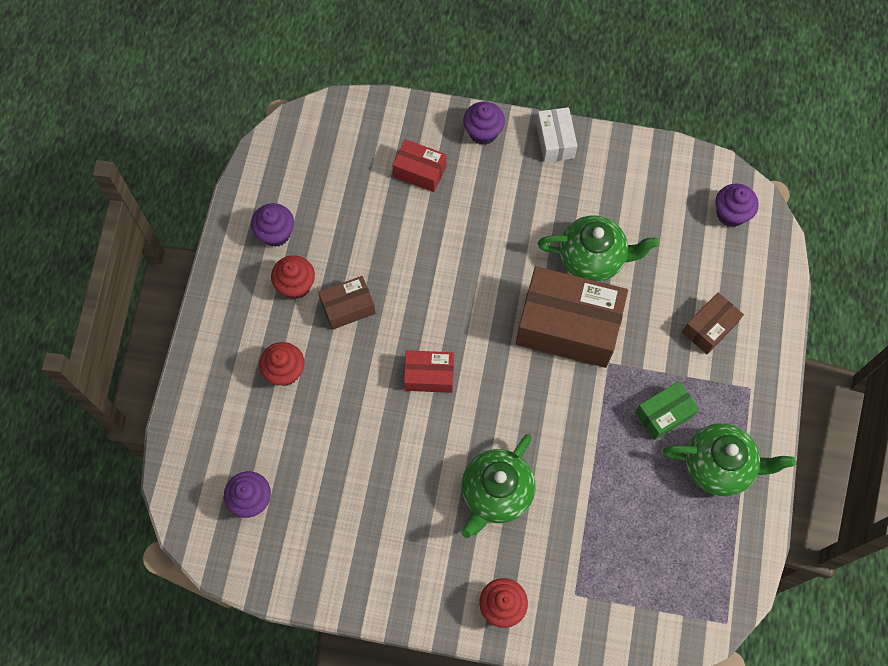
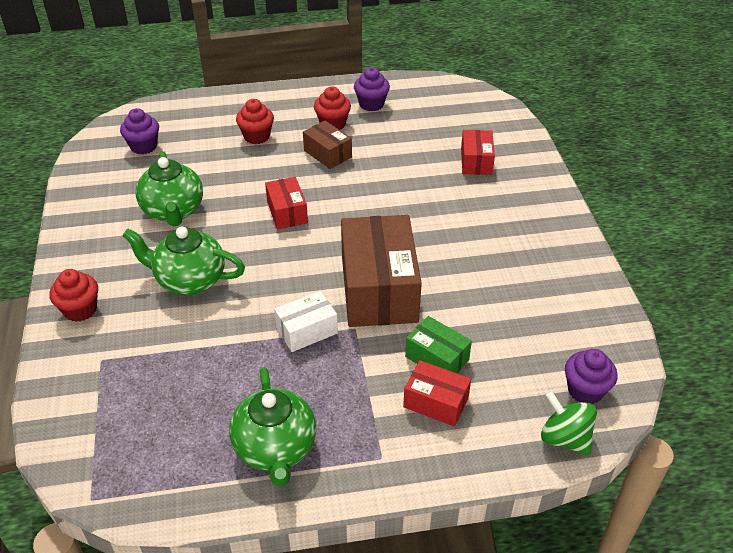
camera: 70 degrees right, 25 degrees down
(483, 132) = (541, 188): purple cupcake -> none
(555, 141) = (568, 235): white box -> white box (307, 330)
(592, 258) = (461, 290): green teapot -> green teapot (173, 211)
(664, 414) = (317, 386): green box -> green box (437, 358)
(709, 328) = (436, 402): brown box -> red box
(770, 250) = (564, 438): none -> green spinning top

